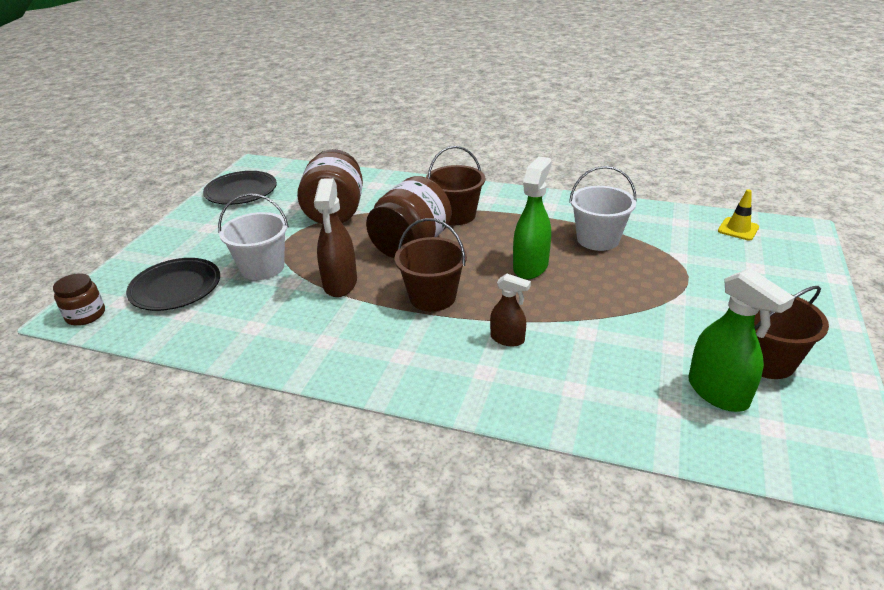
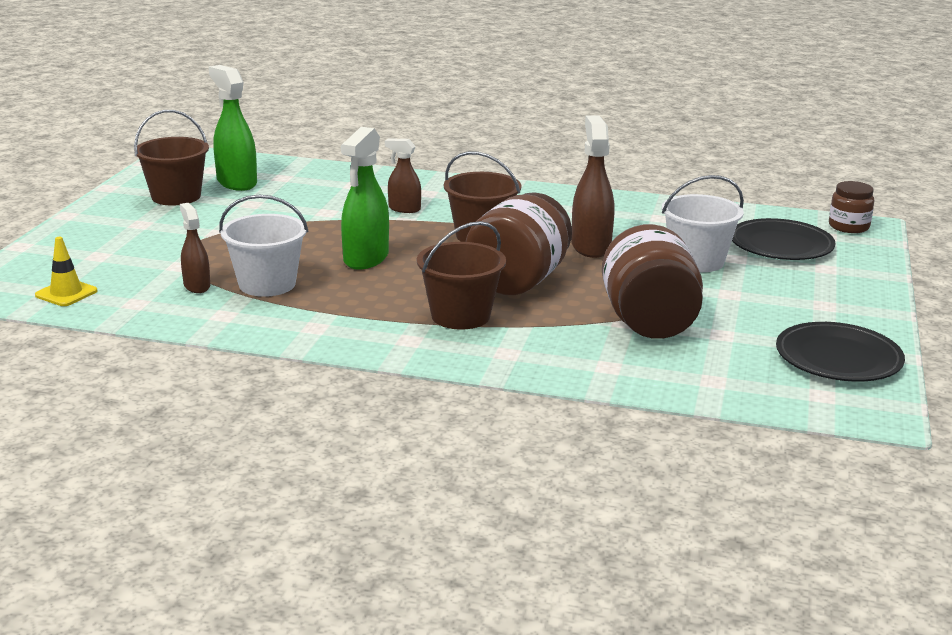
camera: 175 degrees right, 10 degrees down
(649, 237) = (197, 286): none -> brown spray bottle

